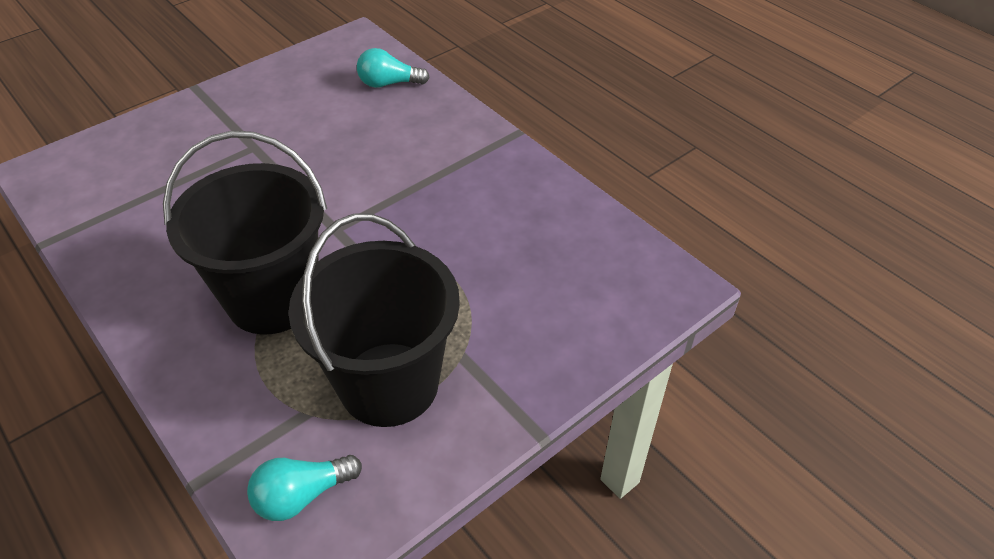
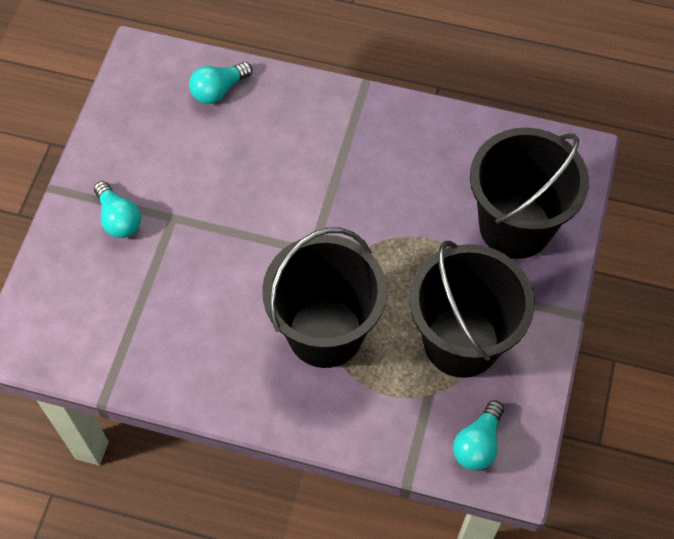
camera: 35 degrees left, 15 degrees up
(214, 128) = (119, 219): none -> turquoise light bulb
(549, 312) = (515, 226): none -> black bucket

